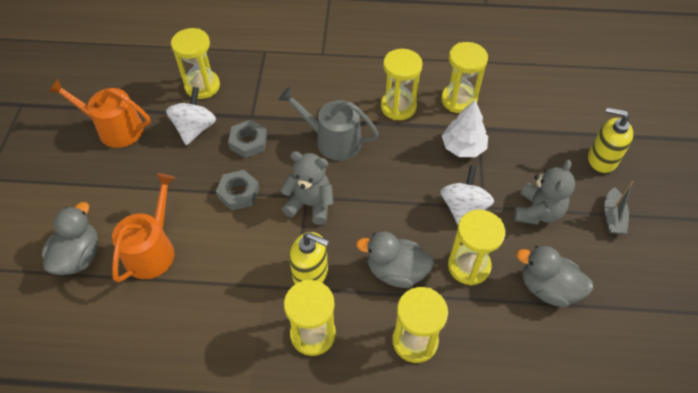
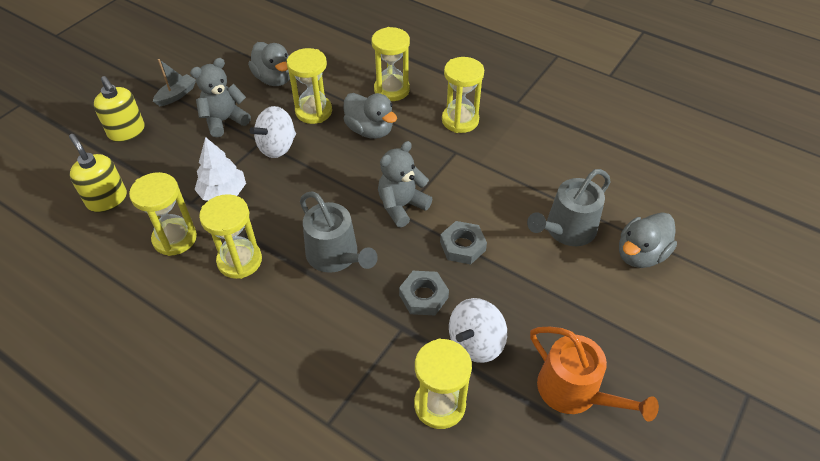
camera: 150 degrees left, 5 degrees down
(152, 250) = (566, 230): orange watering can -> grey watering can
(310, 204) = (401, 206): grey teddy bear -> grey teddy bear turned 90 degrees clockwise
(310, 273) = (437, 156): yellow soap dispenser -> yellow soap dispenser (107, 199)

